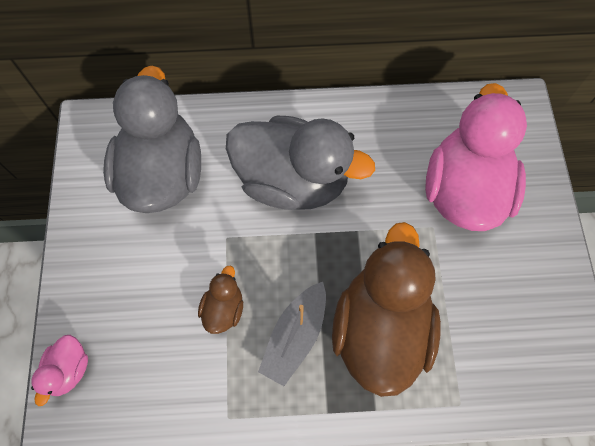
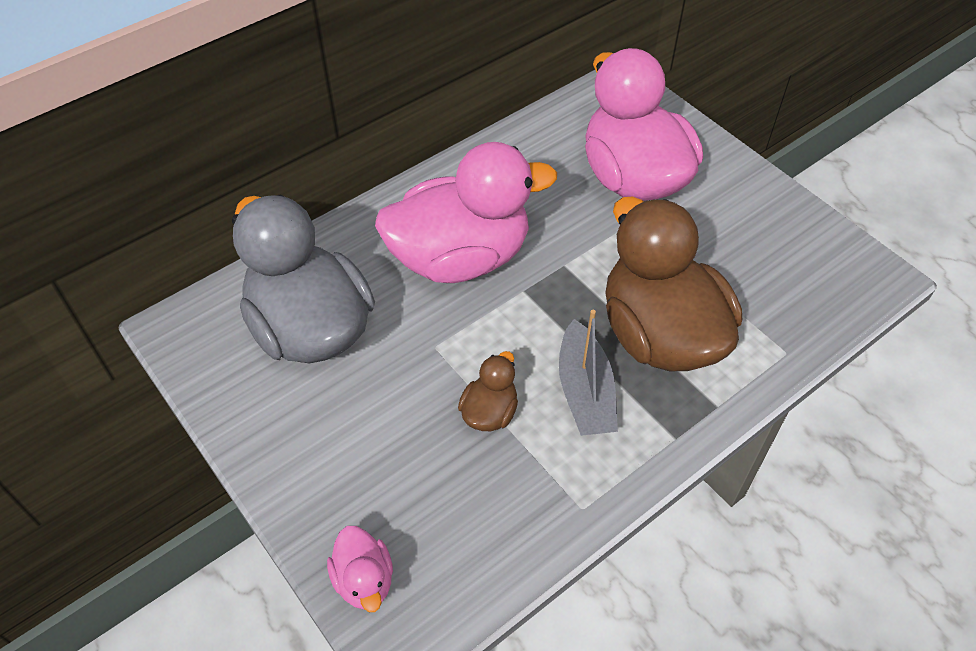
camera: 35 degrees left, 15 degrees down
(224, 309) = (489, 412): brown duck -> brown duck turned 45 degrees clockwise
(292, 181) = (460, 258): grey duck -> pink duck

